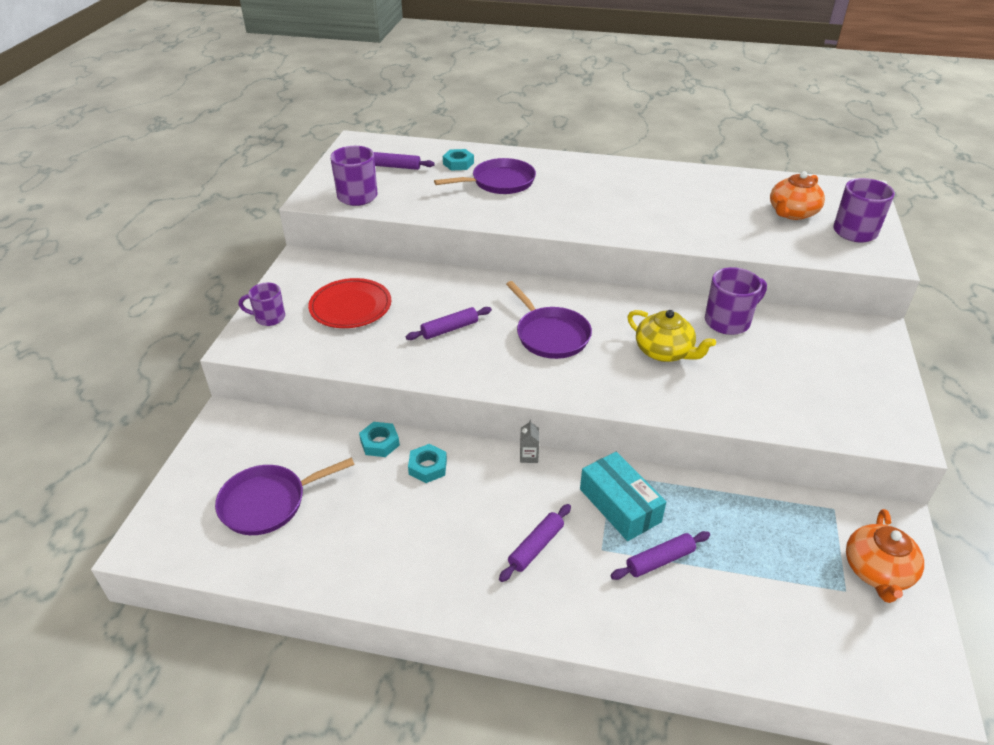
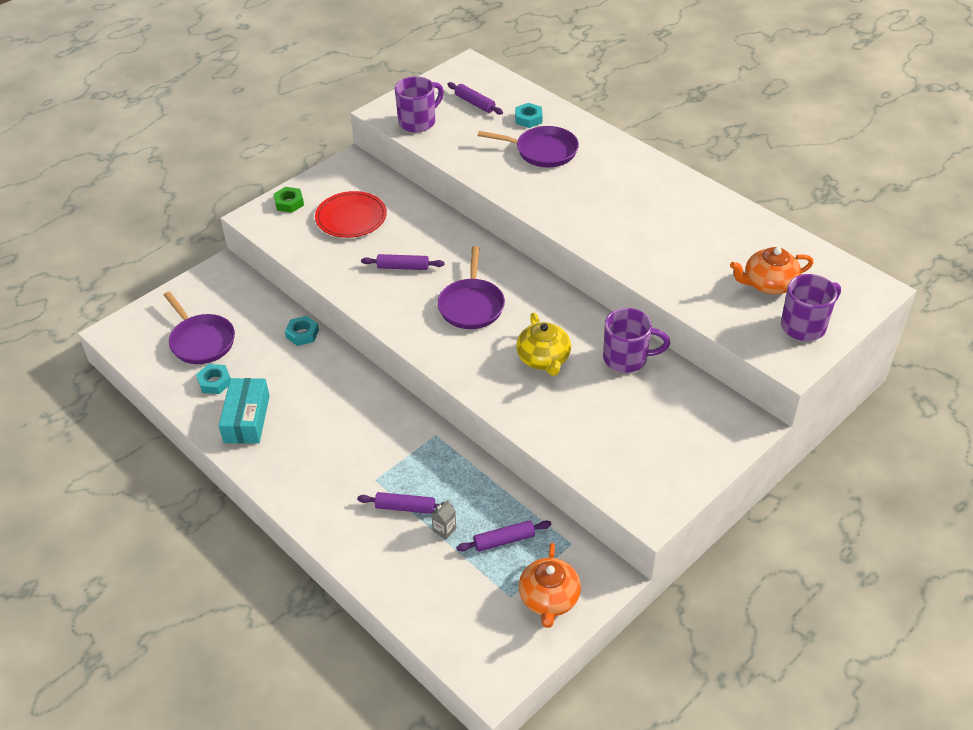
camera: 35 degrees right, 5 degrees up
(268, 503) = (201, 341): purple pan -> purple pan turned 135 degrees counterclockwise
(269, 318) = (289, 203): purple mug -> green nut
(428, 467) = (317, 366): turquoise nut -> turquoise nut (214, 382)
(529, 456) = (391, 393): grey carton -> grey carton (444, 529)
(536, 547) = (334, 455): purple rolling pin -> purple rolling pin (504, 540)
(620, 505) = (418, 458): turquoise box -> turquoise box (247, 419)
(877, 571) = (549, 599): orange teapot -> orange teapot turned 45 degrees counterclockwise

